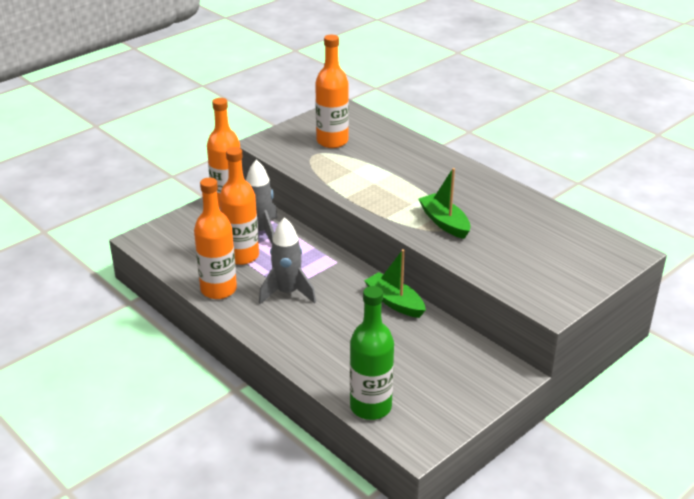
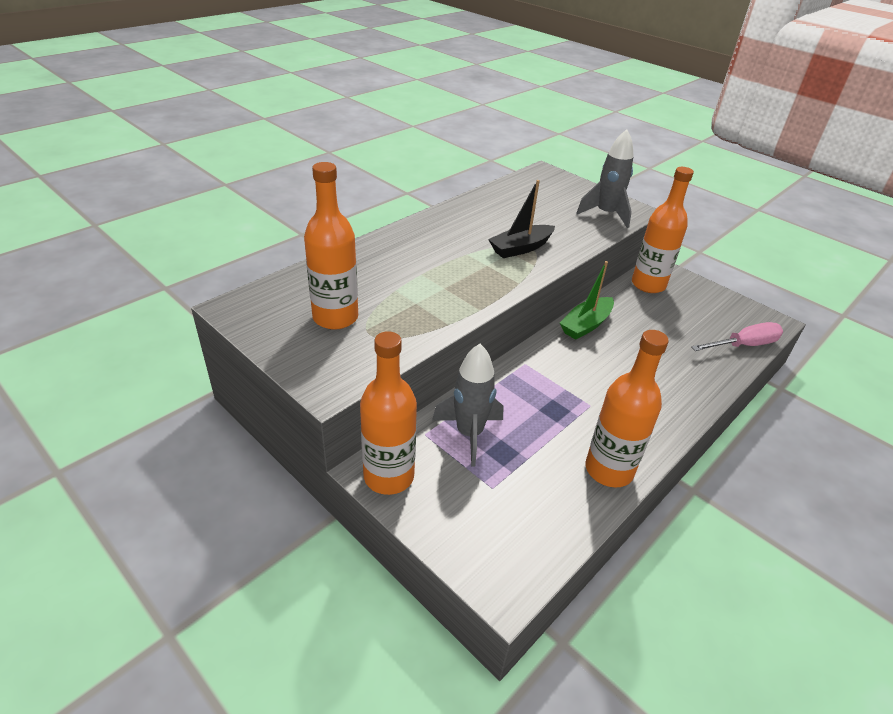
camera: 95 degrees left, 5 degrees up
(242, 256) = (529, 450): orange bottle -> orange bottle (648, 285)
(287, 293) = (595, 404): grey rocket -> grey rocket (606, 214)
(370, 407) = (743, 345): green bottle -> pink screwdriver
(444, 222) = (521, 248): green boat -> black boat

